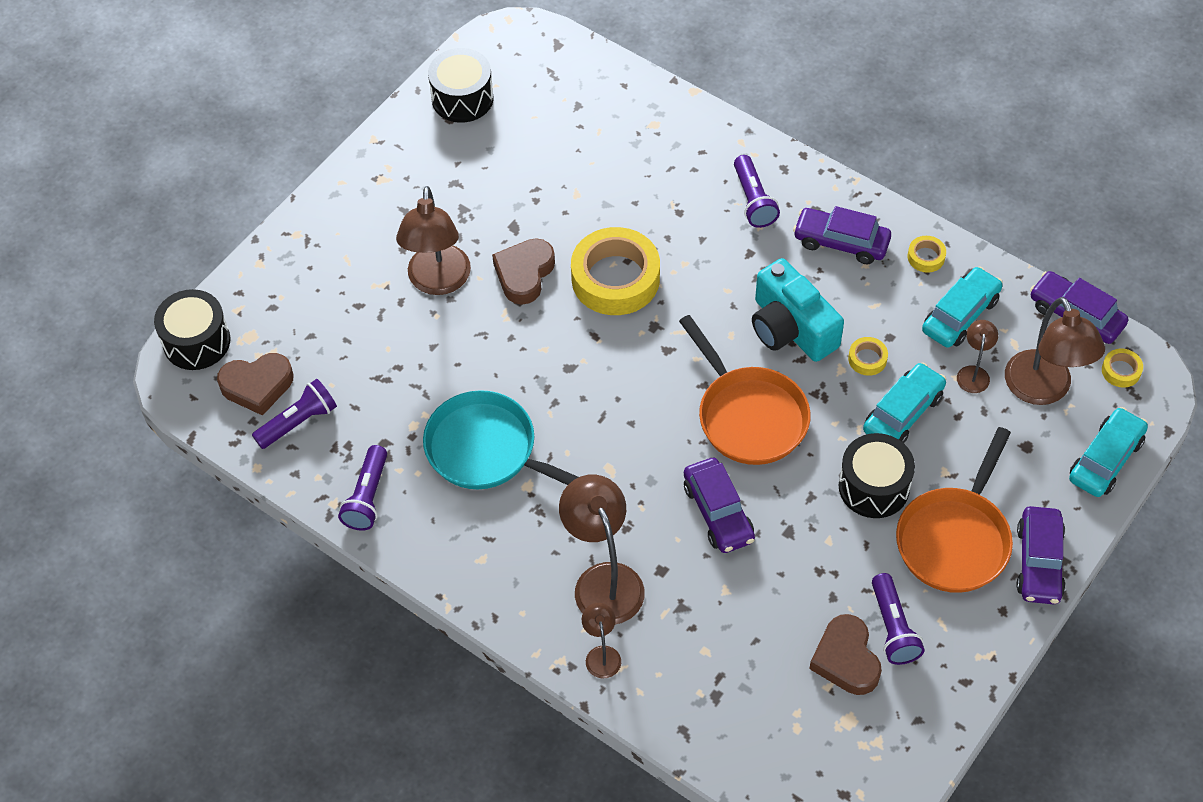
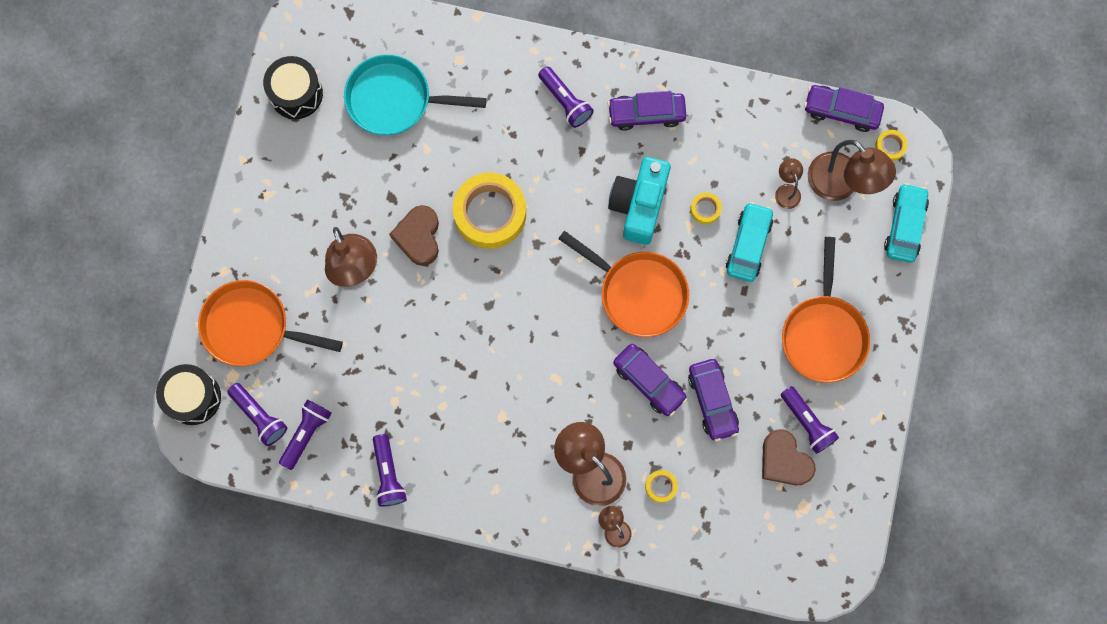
camera: 25 degrees left, 20 degrees up
(257, 386) = (259, 416): brown heart -> purple flashlight
(297, 297) = (252, 327): none -> orange pan
(487, 450) = (459, 399): turquoise pan -> turquoise pan (394, 100)
(791, 328) = (639, 205): turquoise camera -> turquoise camera turned 75 degrees clockwise
(874, 487) = (751, 315): black drum -> none
(926, 257) = (714, 102): yellow tape -> yellow tape (661, 486)
(960, 315) = (758, 144): turquoise car -> none
(1039, 562) = (887, 329): purple car -> purple car (712, 401)

